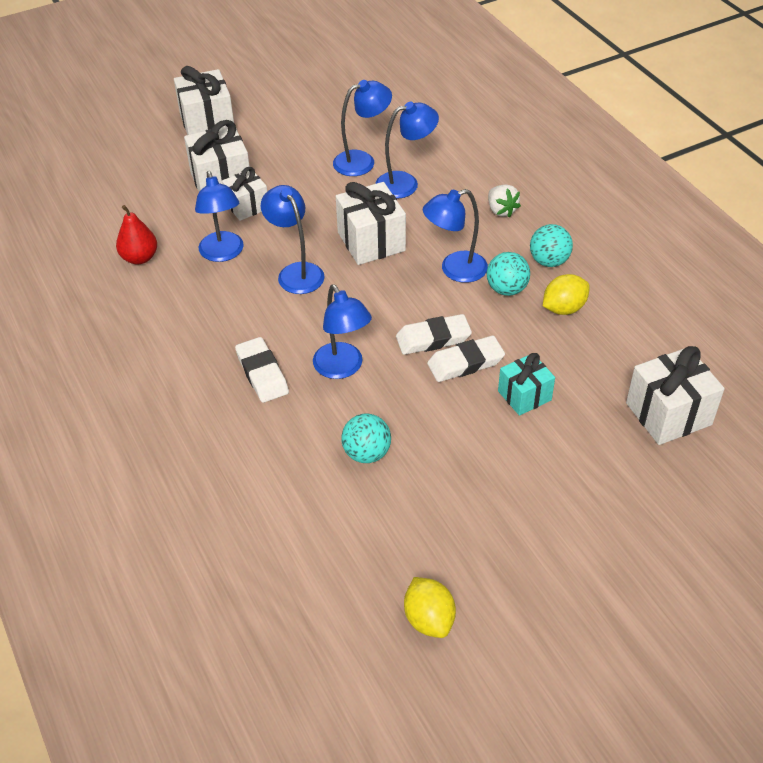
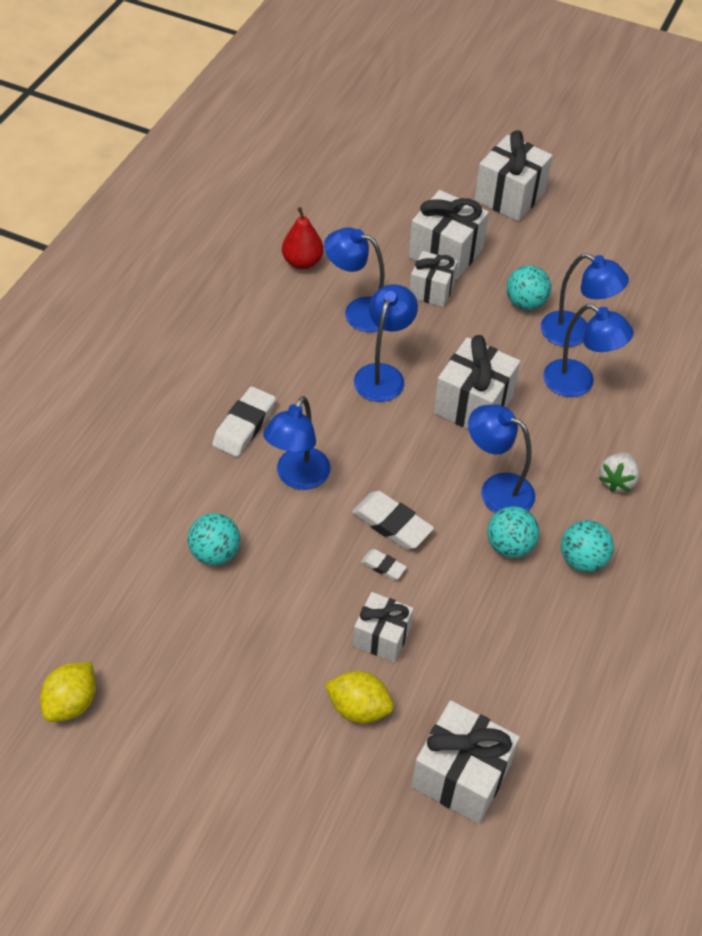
camera: 50 degrees right, 5 degrees up
(223, 253) = (358, 311): blue lamp -> blue lamp turned 75 degrees clockwise
(311, 168) = (525, 303): none -> turquoise ball
(465, 363) = (383, 566): white eraser -> white eraser, size x0.53
(524, 395) = (382, 637): turquoise gift -> white gift
(563, 308) = (527, 608): yellow lemon -> yellow lemon (358, 708)

